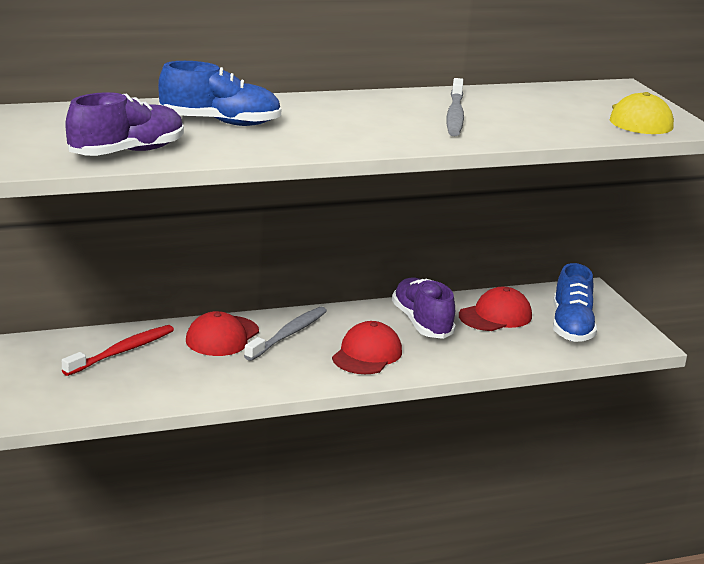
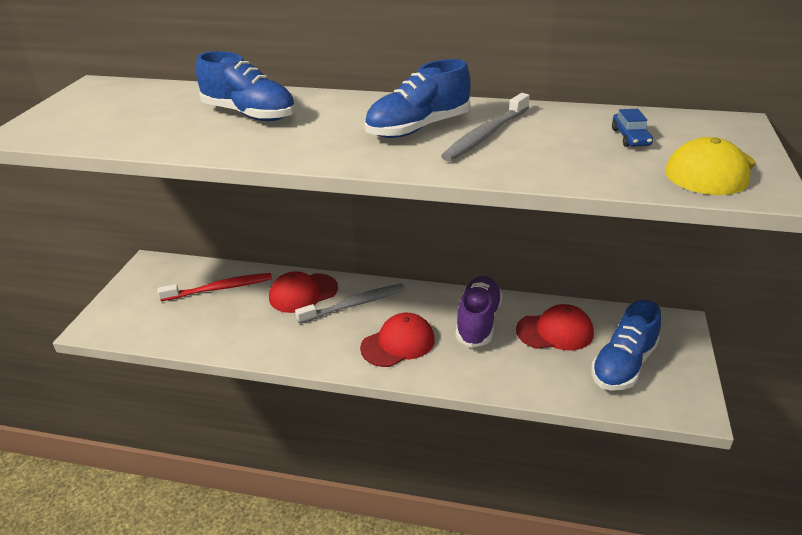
camera: 35 degrees right, 10 degrees up
(127, 152) = (124, 134): purple shoe -> none
(393, 116) = (418, 128): none -> blue shoe
(563, 105) = (630, 137): none -> blue car

